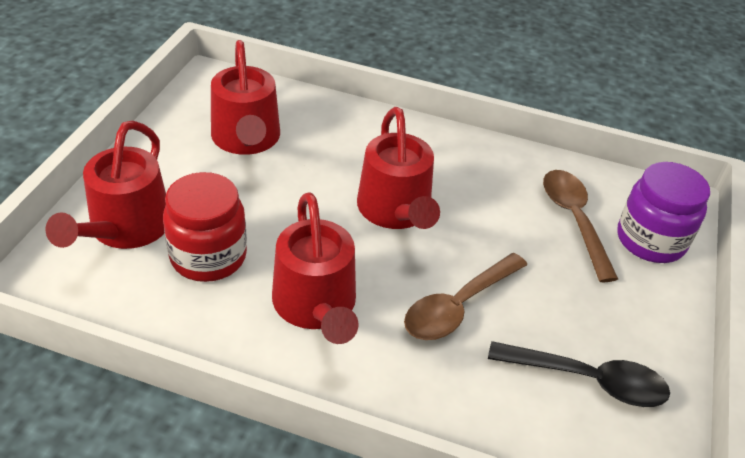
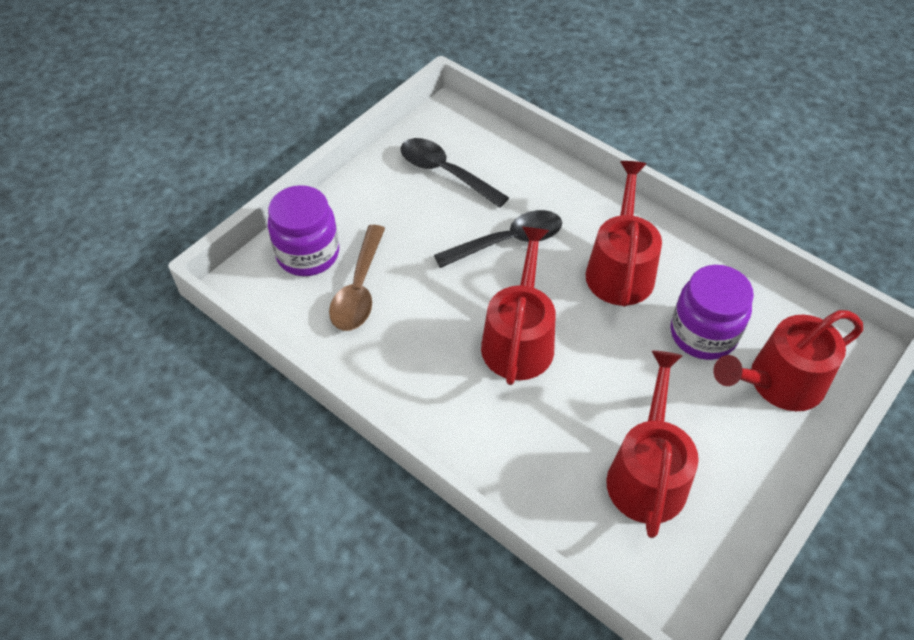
camera: 155 degrees left, 10 degrees up
(125, 228) = (779, 382): red watering can -> red watering can turned 150 degrees counterclockwise
(208, 256) = (703, 334): red jar -> purple jar
(458, 306) = (508, 241): brown spoon -> black spoon

